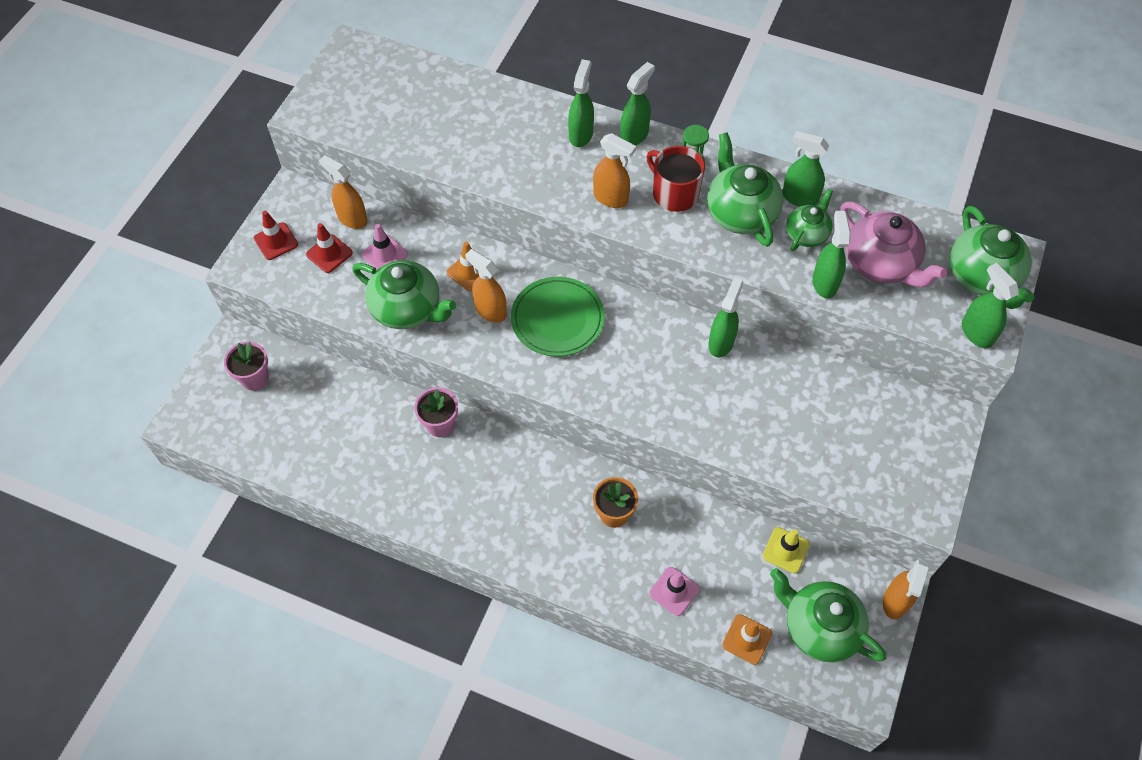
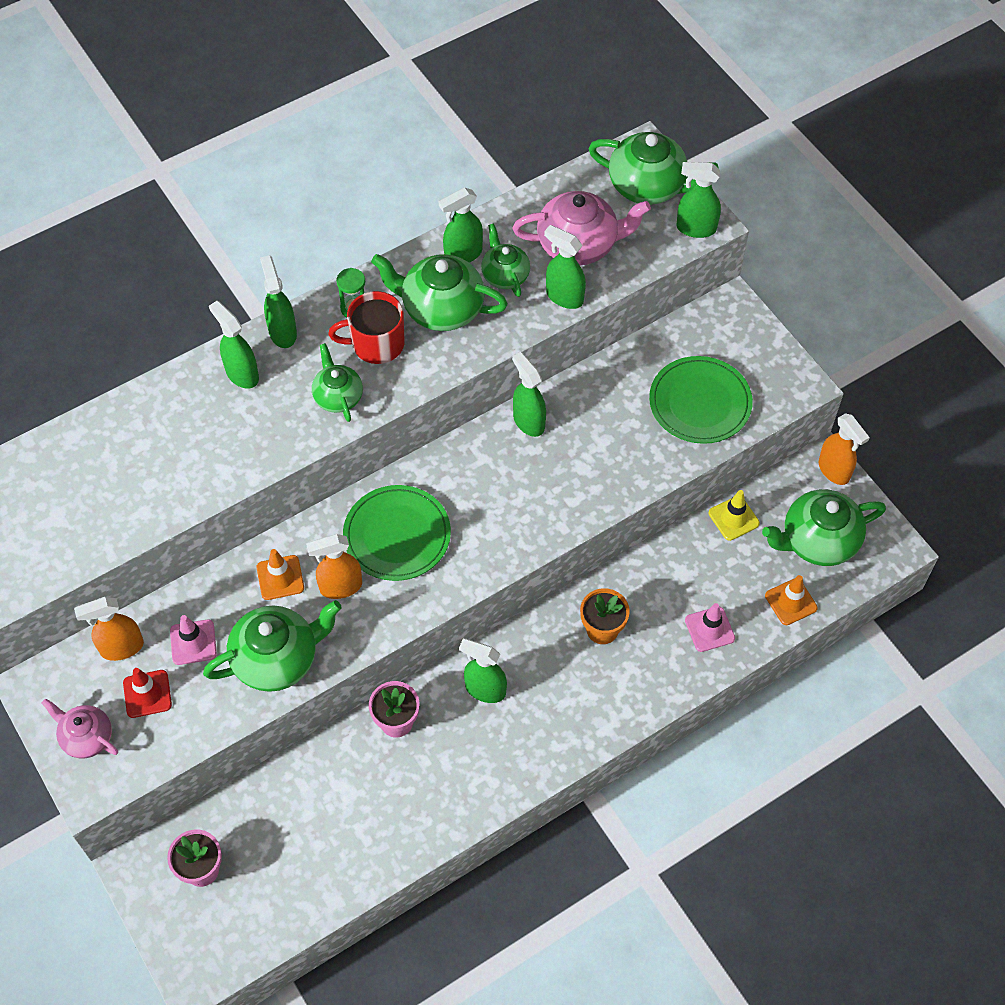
camera: 55 degrees left, 0 degrees up
(276, 241) = (86, 737): red traffic cone -> pink teapot
(506, 465) = (485, 689): none -> green spray bottle
(611, 198) = (338, 396): orange spray bottle -> green teapot
(842, 449) = (700, 403): none -> green plate

